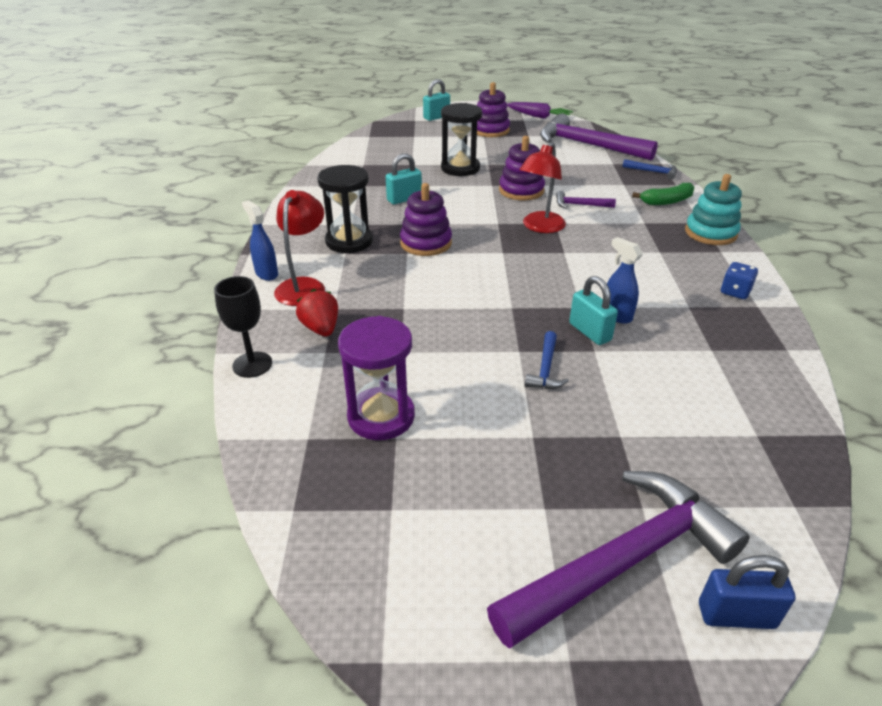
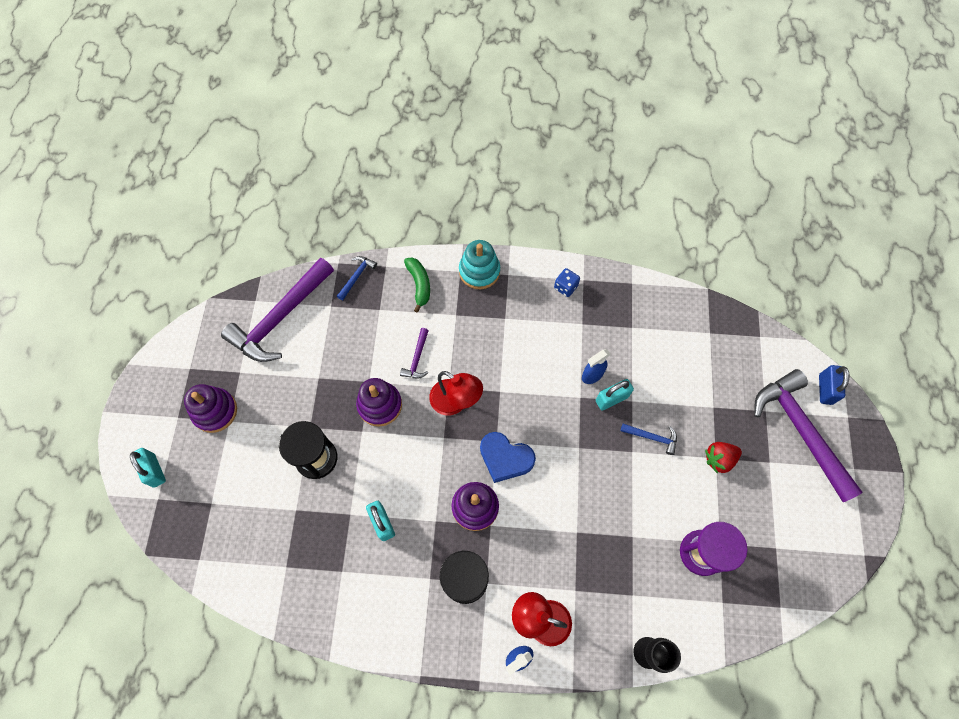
camera: 85 degrees left, 30 degrees up
(321, 329) = (603, 600): red strawberry -> red strawberry (719, 459)
(485, 258) = (505, 458): none -> blue heart
(538, 116) = (183, 350): purple carrot -> none

